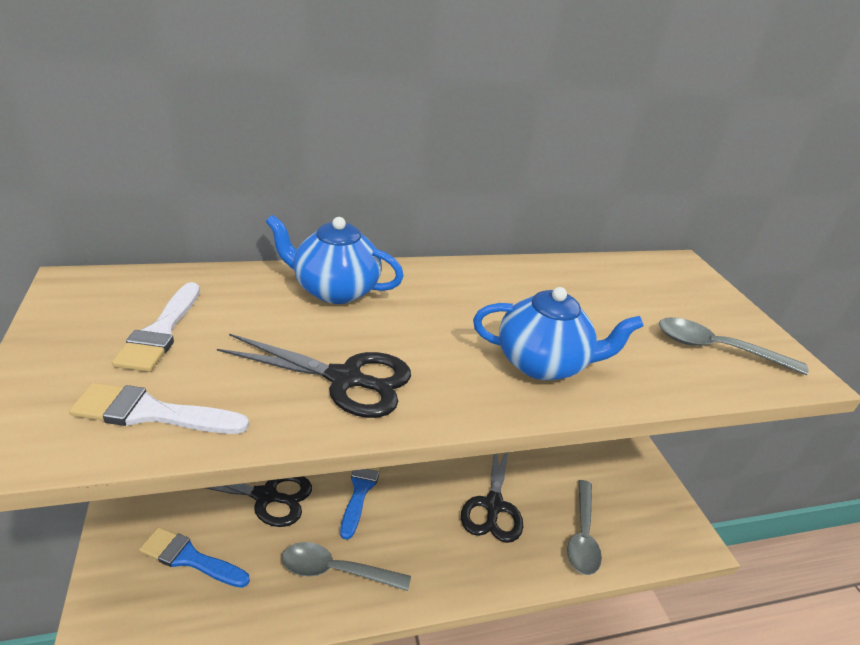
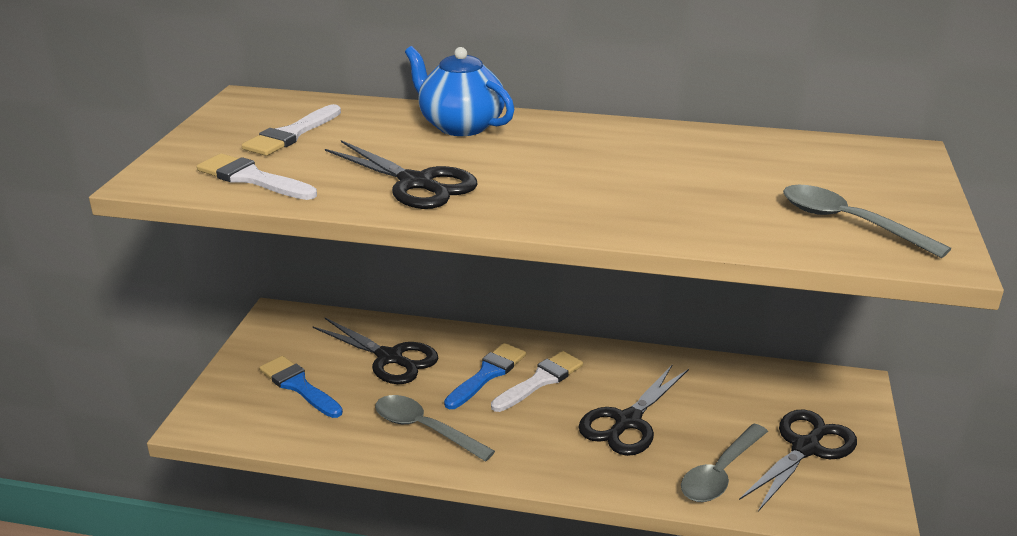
camera: 30 degrees right, 5 degrees down
(407, 483) = (540, 380): none -> white brush
(542, 363) = (618, 202): blue teapot -> none
(620, 490) = (806, 448): none -> black scissors

